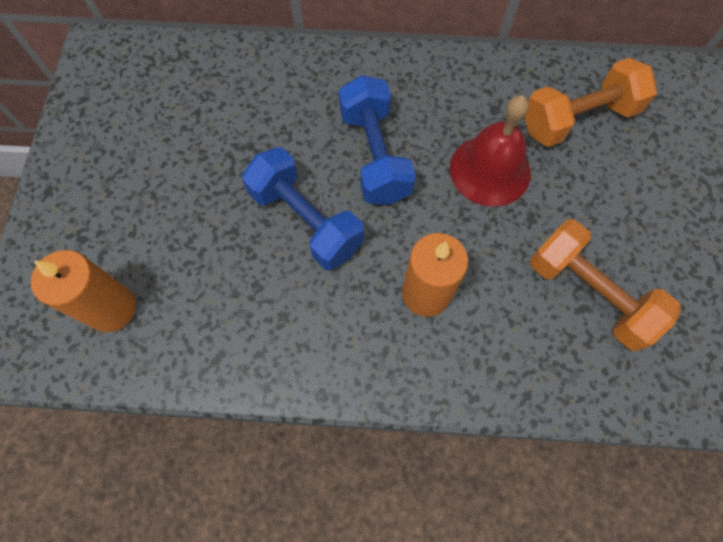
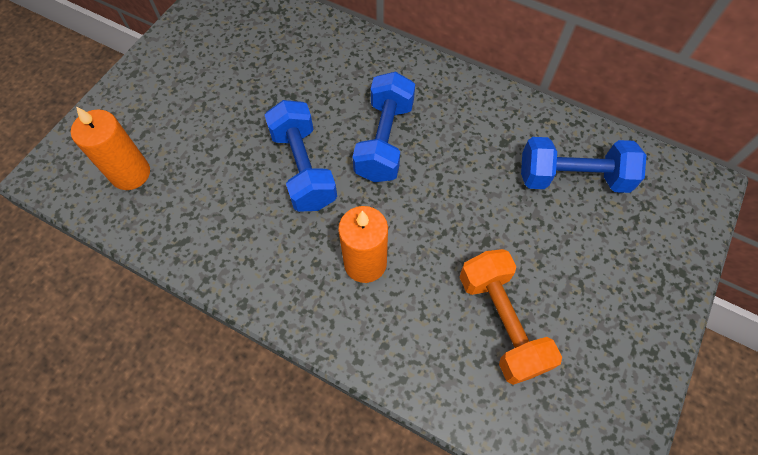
camera: 25 degrees right, 5 degrees down
(490, 170) = (472, 189): red bell -> none
(578, 119) = (572, 177): orange dumbbell -> blue dumbbell

